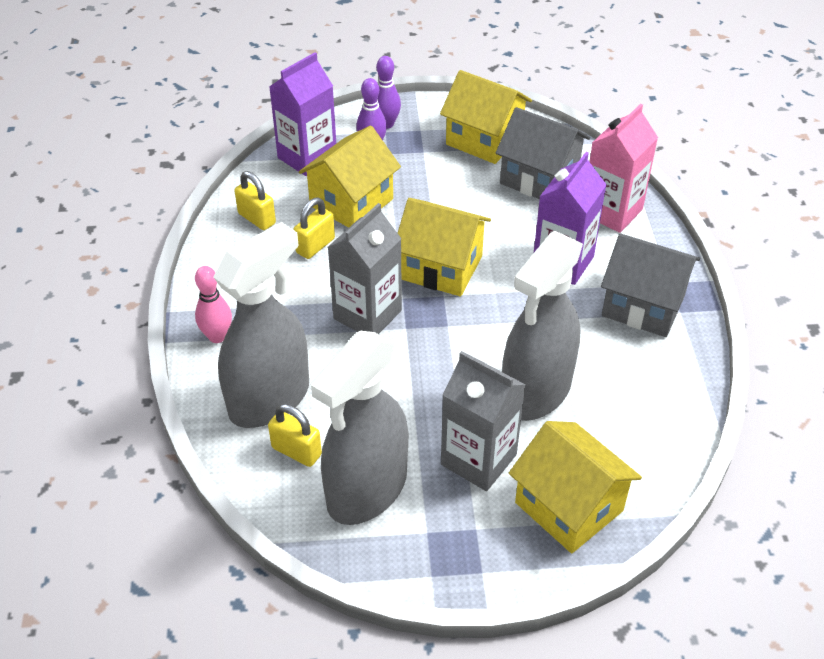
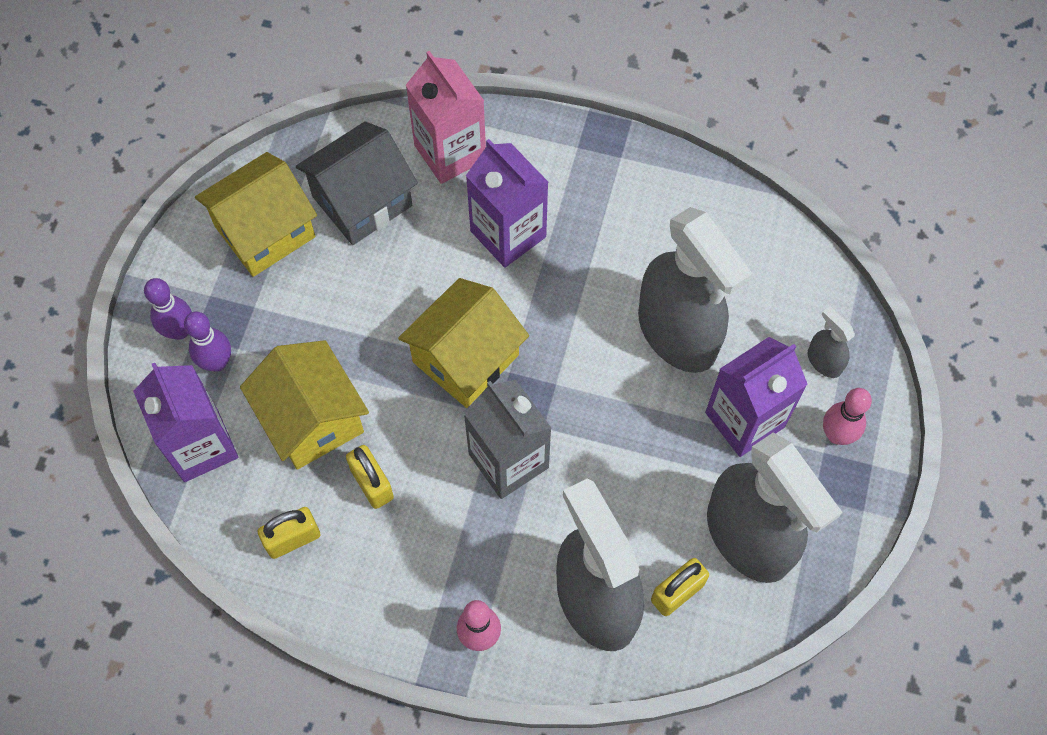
camera: 70 degrees left, 20 degrees up
(478, 459) = (745, 419): grey carton -> purple carton
(498, 535) = (837, 435): none -> pink bowling pin
(569, 506) = (824, 361): yellow house -> grey spray bottle
(643, 305) = (600, 186): grey house -> none

